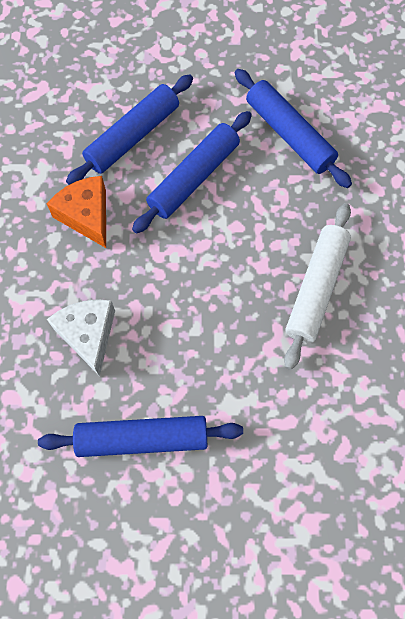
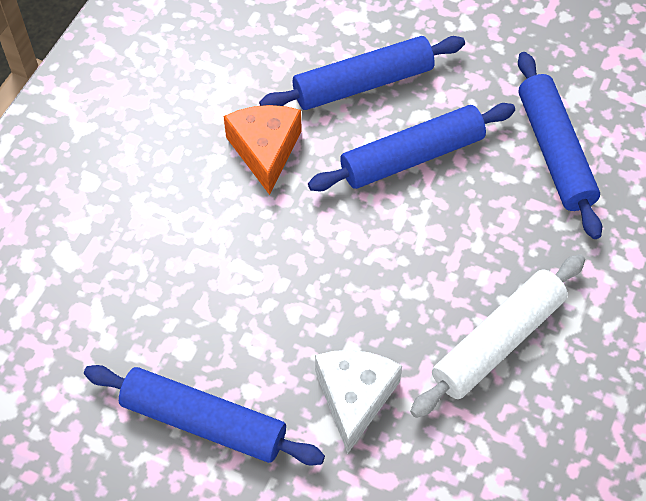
camera: 25 degrees right, 10 degrees down
(88, 335) = (201, 282): white cheese -> white cheese (354, 398)

